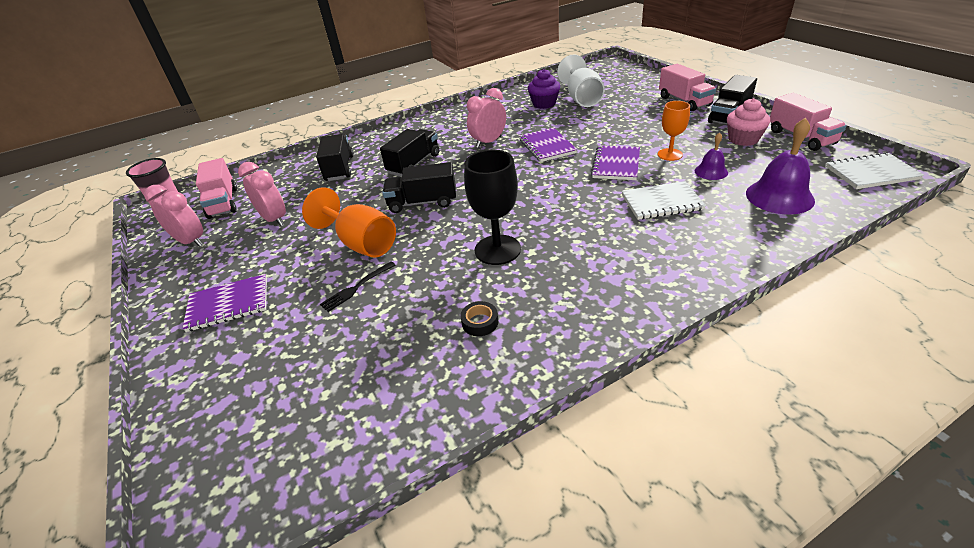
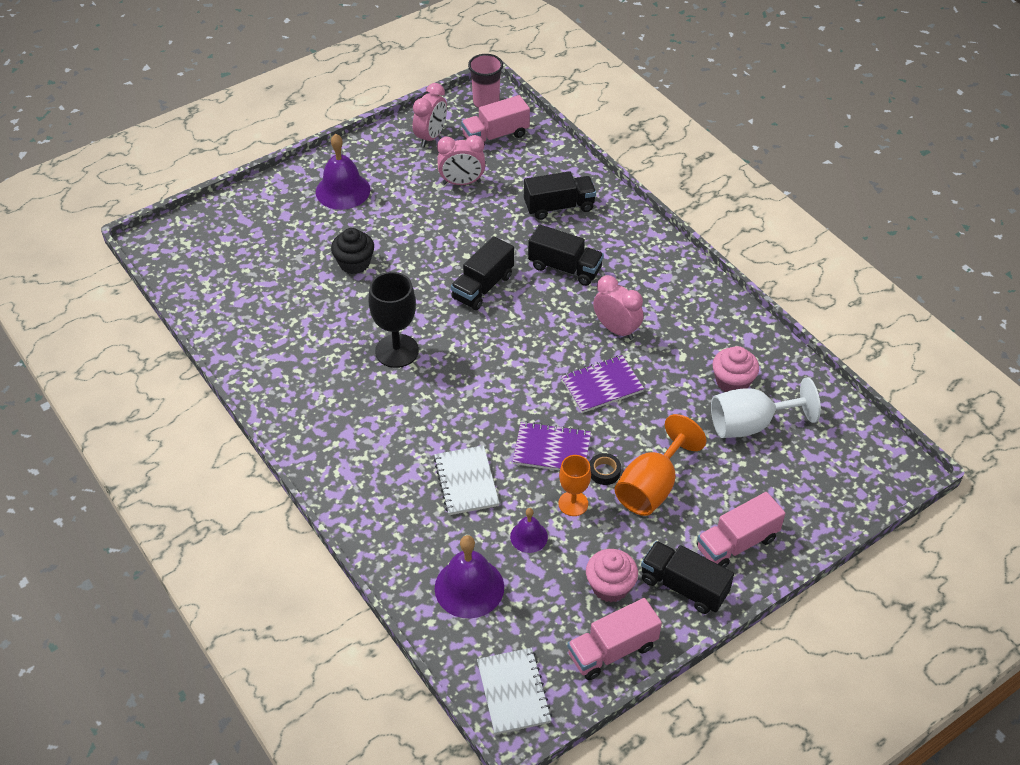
camera: 80 degrees right, 10 degrees up
(228, 304) = (343, 190): purple notebook -> purple bell
(274, 219) = (462, 182): pink clock -> pink clock turned 45 degrees clockwise
(356, 287) = (354, 263): black fork -> black cupcake
(361, 243) = (416, 253): orange goblet -> orange goblet (652, 487)
(422, 202) = (482, 287): black truck -> black truck turned 135 degrees counterclockwise
(480, 322) = (304, 346): black tape -> black tape (604, 472)
(544, 104) = (732, 382): purple cupcake -> pink cupcake

